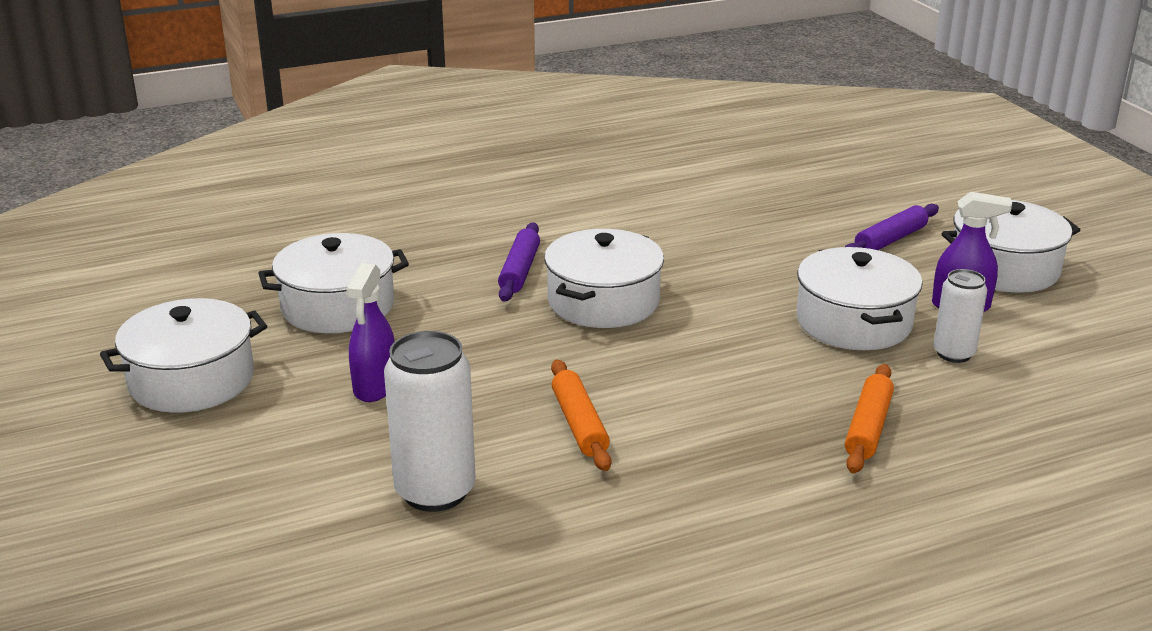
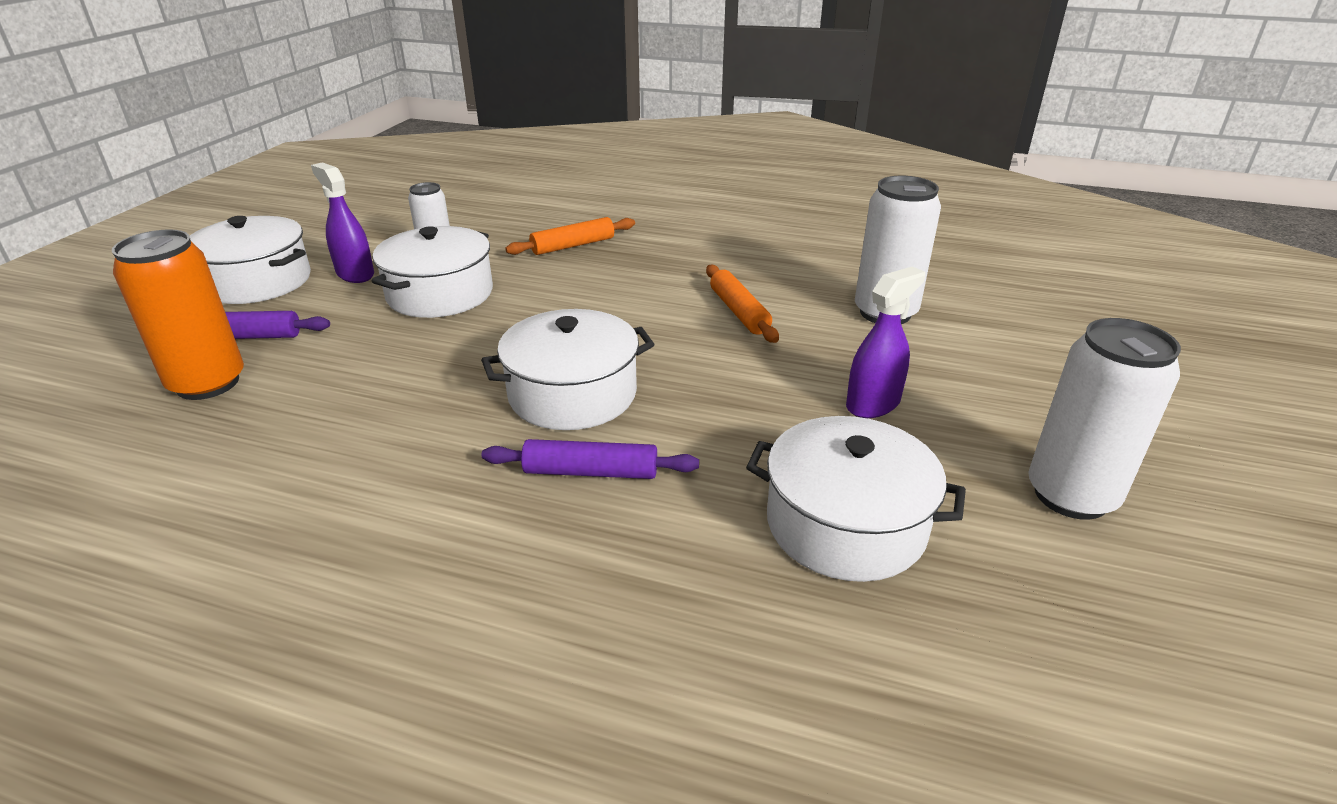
camera: 140 degrees left, 5 degrees up
(191, 380) = (1071, 495): white pot -> white can
(519, 271) = (591, 472): purple rolling pin -> purple rolling pin turned 45 degrees clockwise
(579, 424) = (739, 312): orange rolling pin -> orange rolling pin turned 45 degrees counterclockwise
(831, 215) = (208, 383): none -> orange can

